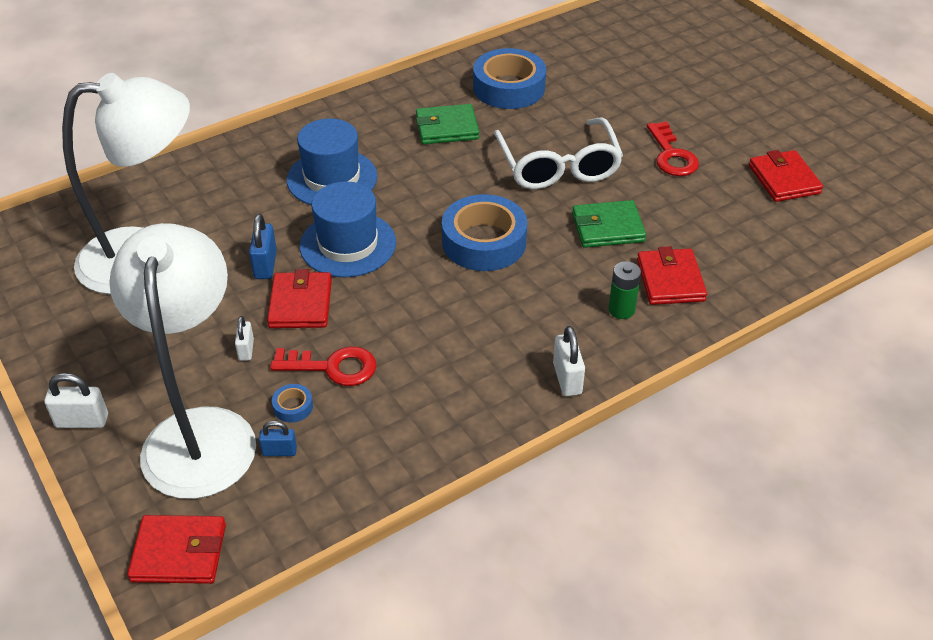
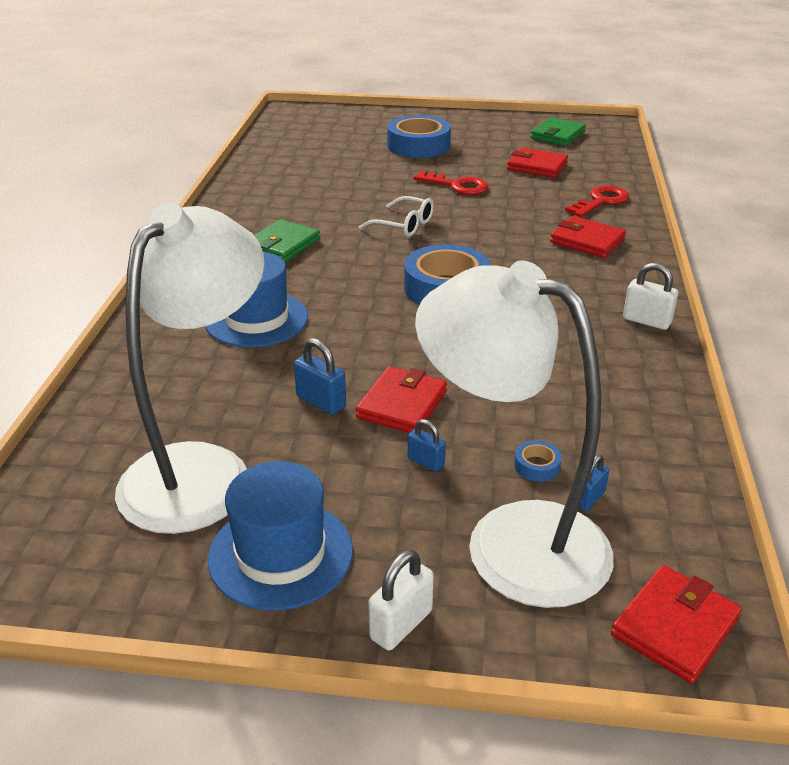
camera: 50 degrees left, 10 degrees down
(246, 350) = (426, 462): white padlock -> blue padlock
(300, 304) = (402, 404): red wallet -> red wallet turned 75 degrees clockwise
(333, 367) = (509, 422): red key -> red key (601, 201)
(348, 244) = (357, 348): blue hat -> blue hat (280, 554)
(509, 88) = (279, 203): blue tape -> blue tape (418, 145)
(558, 166) = (404, 225): white glasses -> white glasses, size x0.58
(607, 228) = (500, 237): green wallet -> green wallet (557, 135)
(621, 310) = (596, 270): green battery -> none

